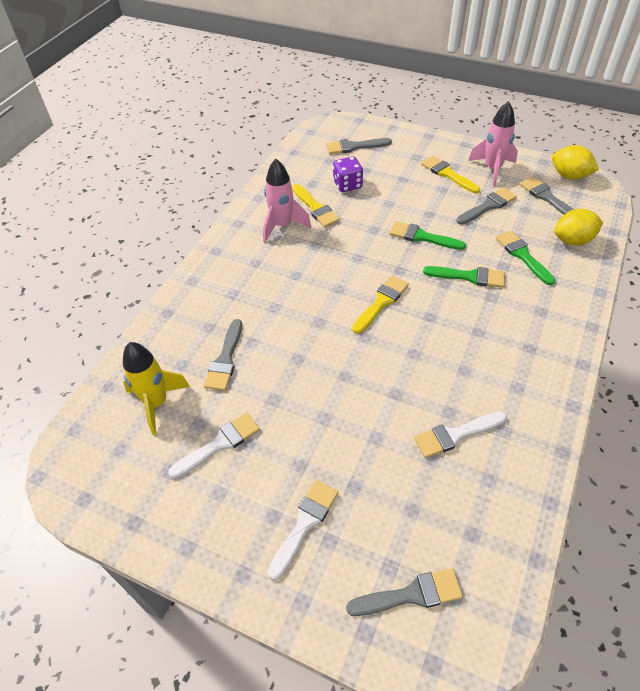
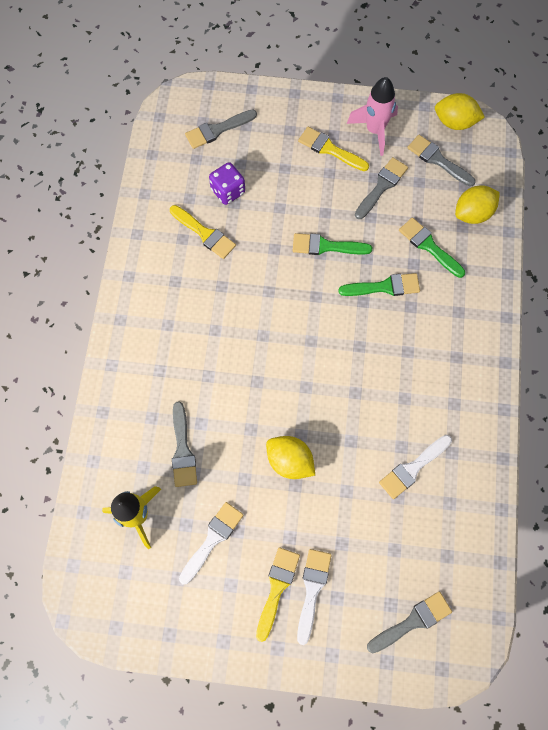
camera: 20 degrees left, 20 degrees up
(282, 226) = (178, 267): pink rocket -> none
(326, 395) = (290, 461): none -> yellow lemon
(381, 302) = (309, 341): yellow brush -> yellow brush (277, 588)

